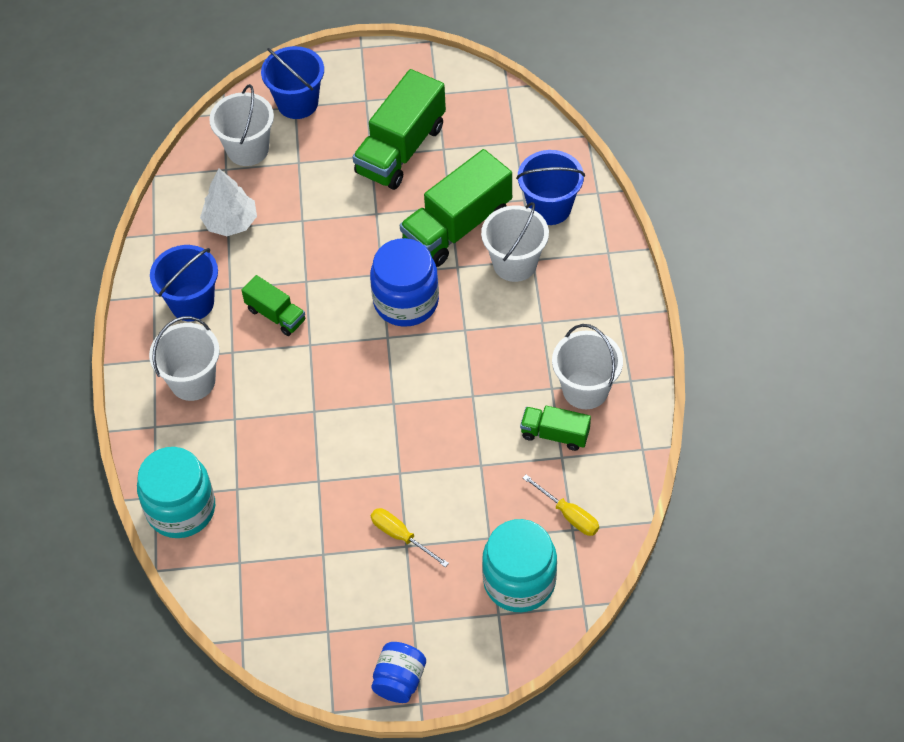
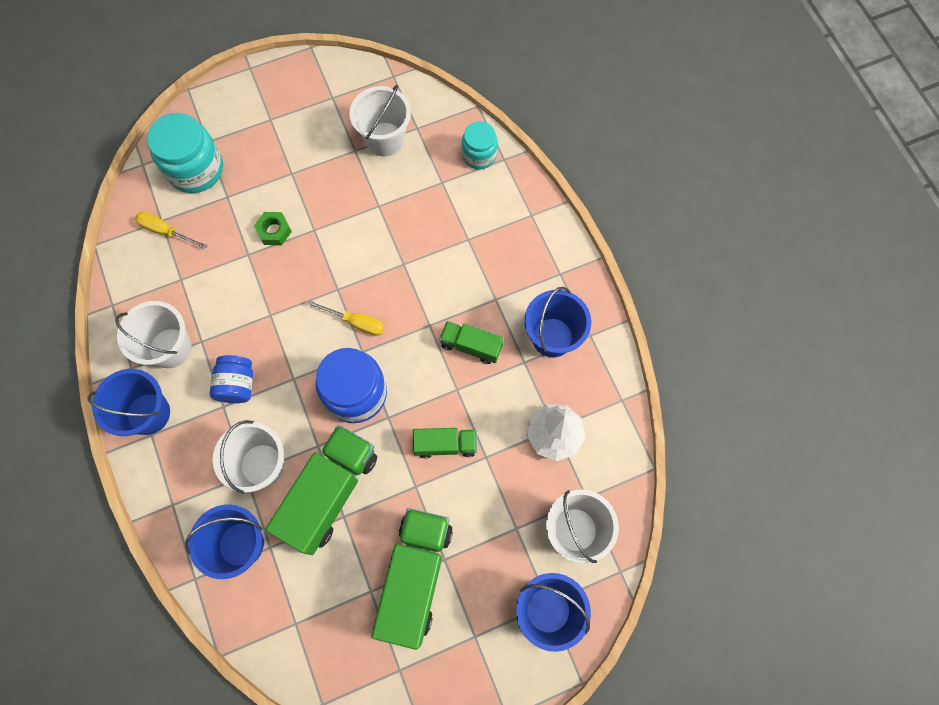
camera: 160 degrees right, 15 degrees up
(181, 509) = (479, 155): turquoise jar -> turquoise jar, size x0.61
(192, 381) = (518, 263): white bucket -> white bucket (385, 139)
(399, 680) = (269, 78): blue jar -> blue jar (237, 385)
(401, 536) = (298, 179): yellow screwdriver -> yellow screwdriver (356, 322)
(444, 483) = (274, 231): none -> green nut
(555, 434) = (190, 298): green truck -> green truck (445, 445)
(618, 334) = (148, 413): none -> blue bucket

